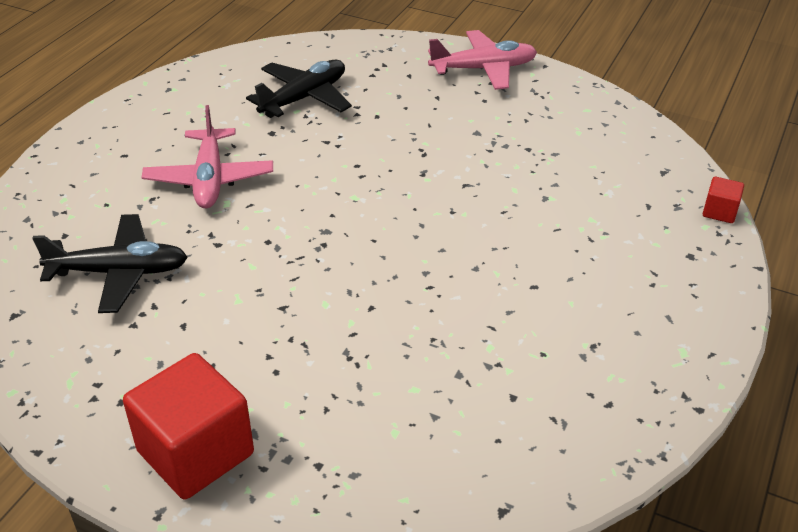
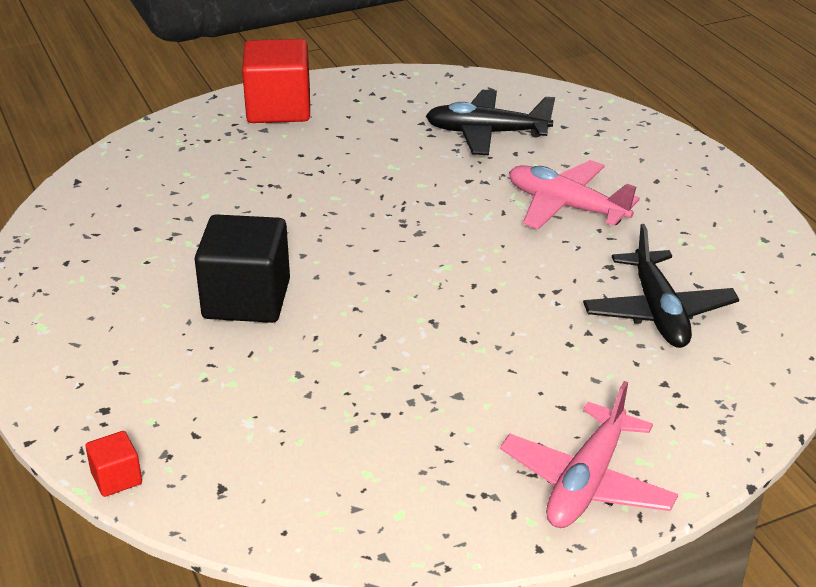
camera: 130 degrees right, 5 degrees down
(119, 272) = (487, 133): black plane -> black plane turned 60 degrees clockwise
(511, 266) = (246, 299): none -> black cube

